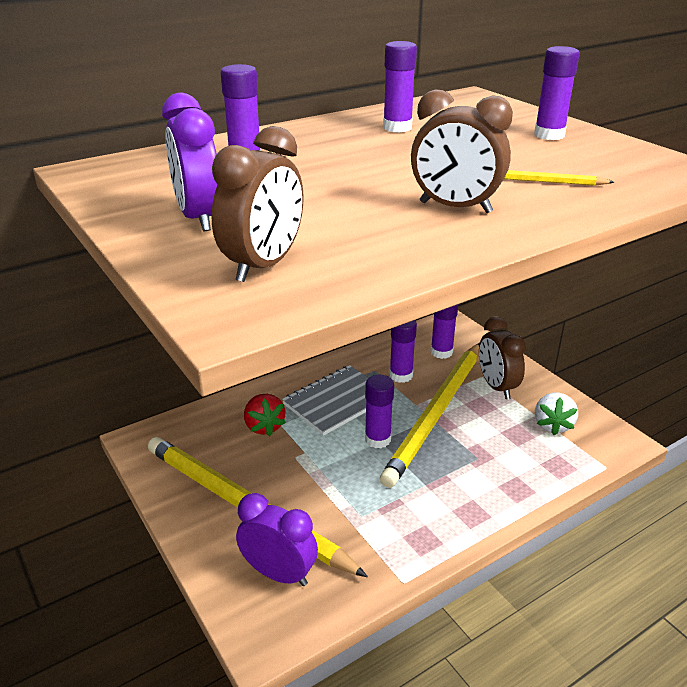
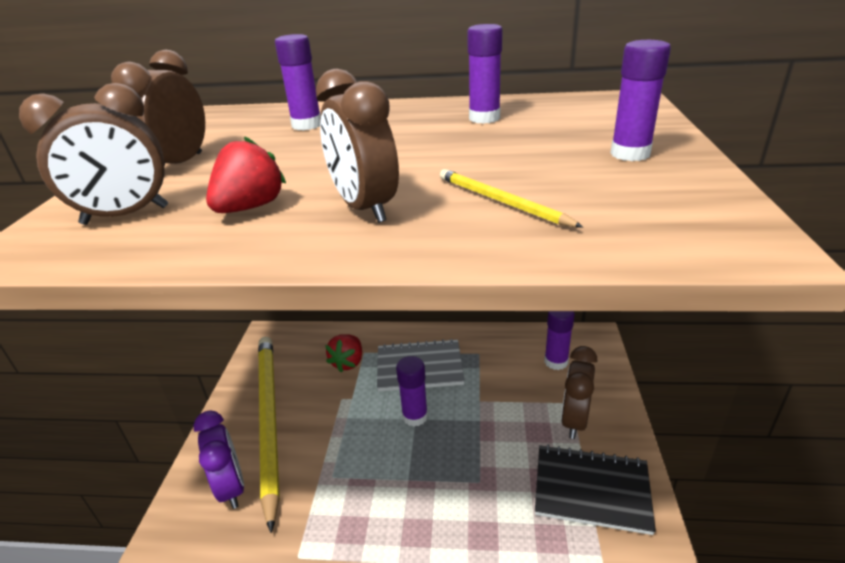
camera: 40 degrees right, 0 degrees up
(198, 218) = (180, 164): purple clock -> brown clock
(365, 230) = (250, 207): none -> red strawberry
(401, 375) = (495, 368): purple glue stick -> none
(436, 413) = (488, 418): yellow pencil -> none
(552, 425) = (591, 490): white strawberry -> black notebook

